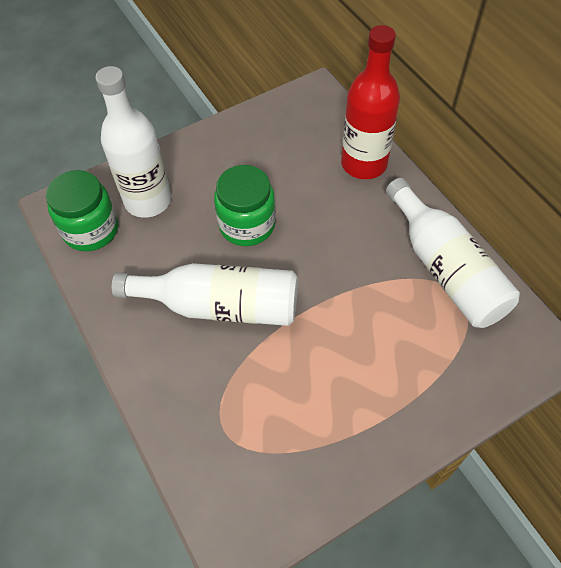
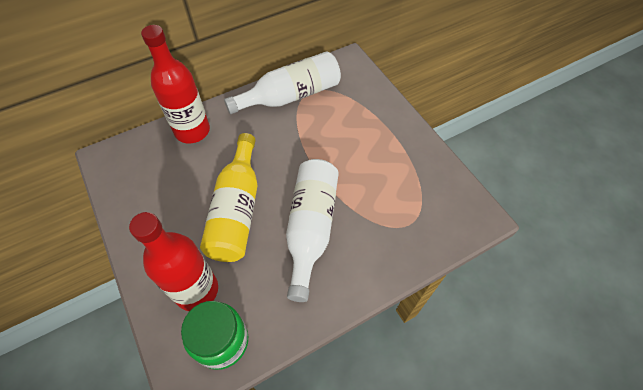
camera: 90 degrees left, 0 degrees up
(148, 200) = (196, 290): white bottle -> red bottle
(247, 225) = (237, 210): green jar -> yellow bottle

